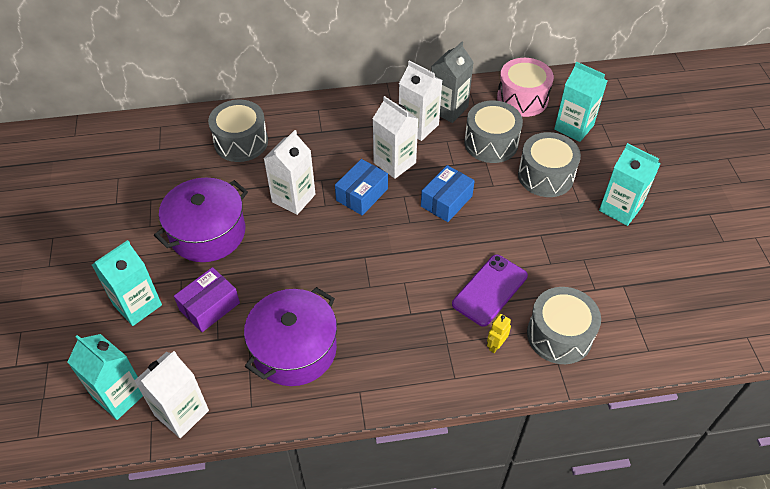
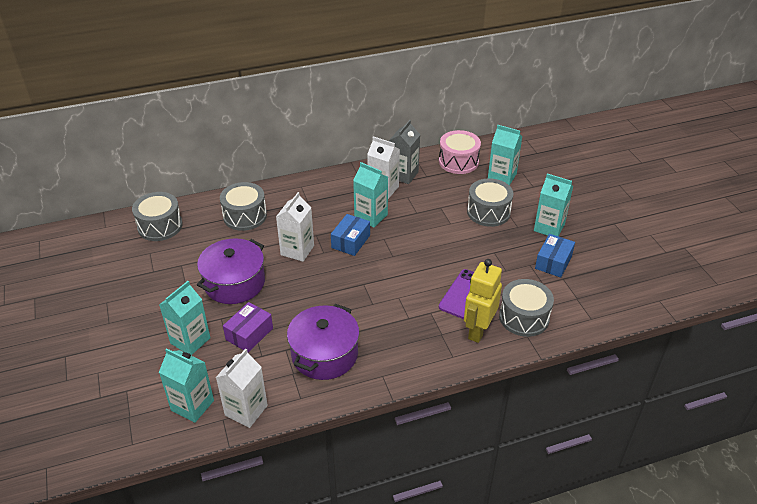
camera: 10 degrees left, 10 degrees down
(394, 163) = (371, 216): white carton -> turquoise carton
(446, 201) = (417, 238): blue box -> blue box (553, 262)
(491, 143) = (442, 194): grey drum -> grey drum (160, 226)
(495, 345) = (478, 330): yellow robot -> yellow robot, size x2.26

